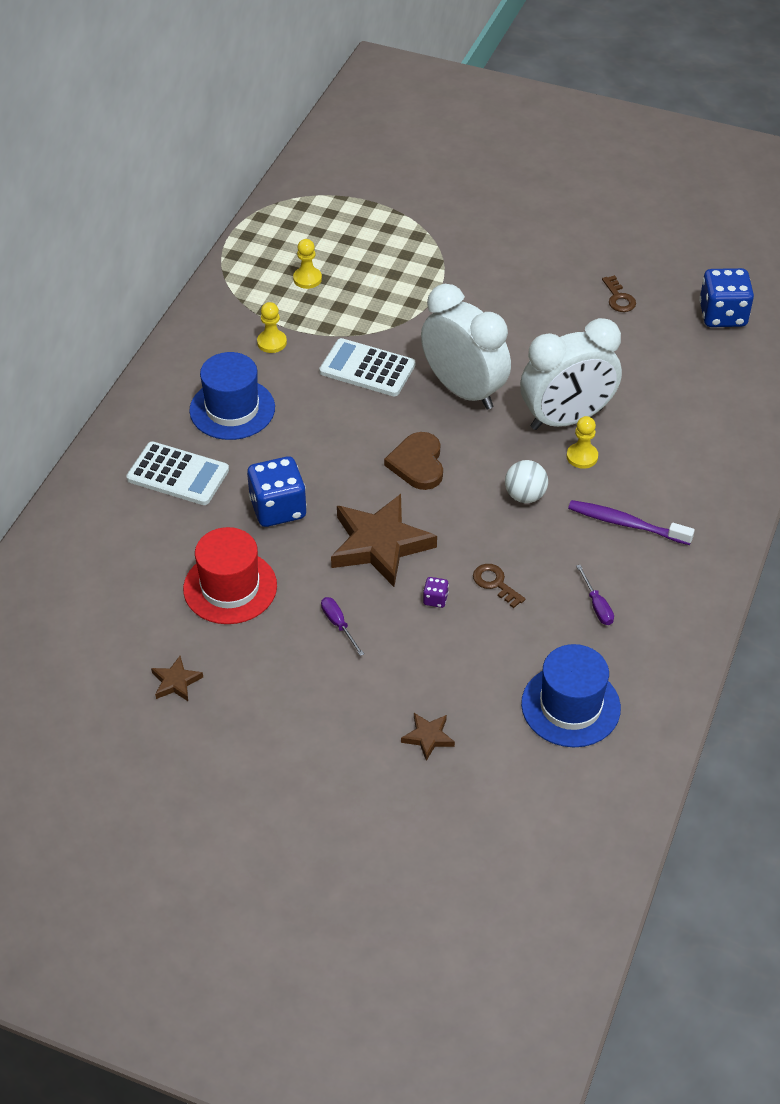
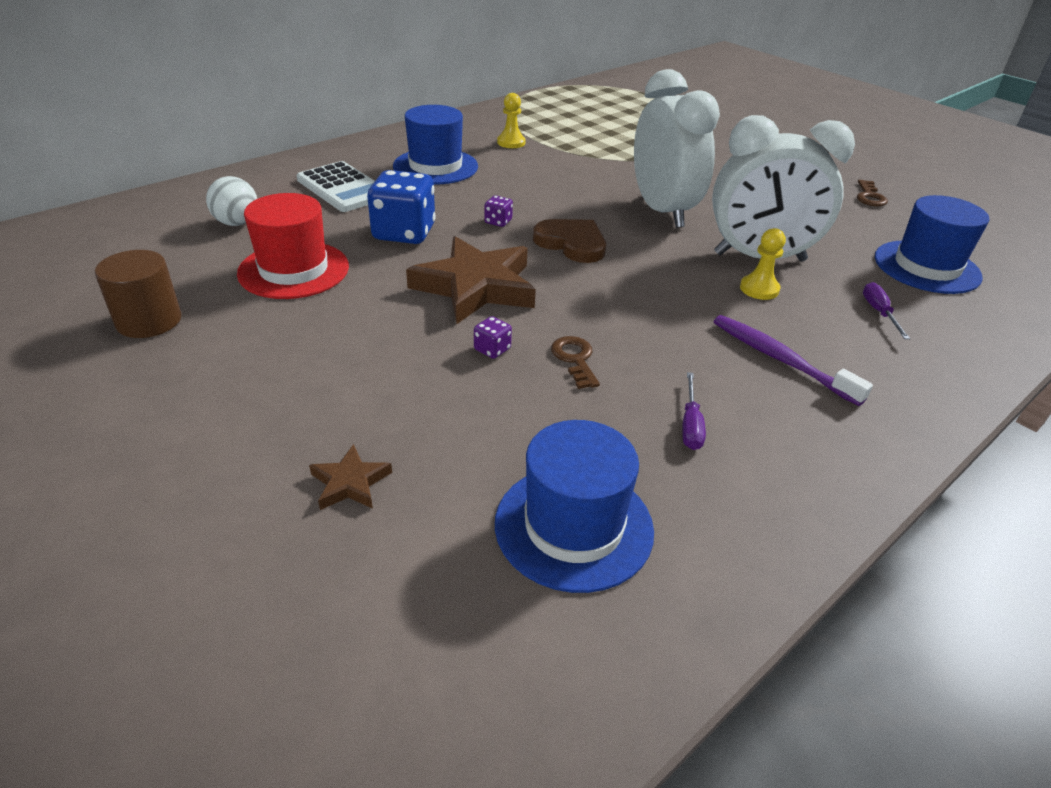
camera: 25 degrees right, 10 degrees down
(176, 682) = (149, 321): brown star -> brown cylinder
(307, 279) = (576, 121): yellow pawn -> none
(338, 624) = (364, 334): purple screwdriver -> purple screwdriver (879, 312)
(342, 462) = (498, 222): none -> purple dice
(367, 368) = (580, 175): white calculator -> none
(417, 463) = (572, 243): brown heart -> brown heart turned 105 degrees clockwise
(525, 496) = (669, 299): white ball -> white ball (237, 223)
(690, 378) = (926, 267): none -> blue hat
(722, 315) = (987, 234): blue dice -> none

